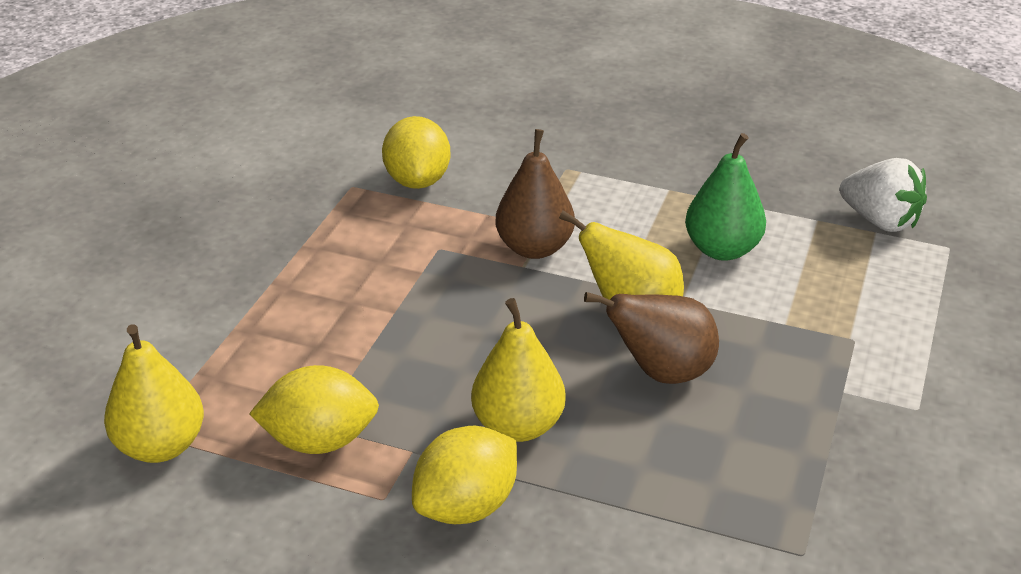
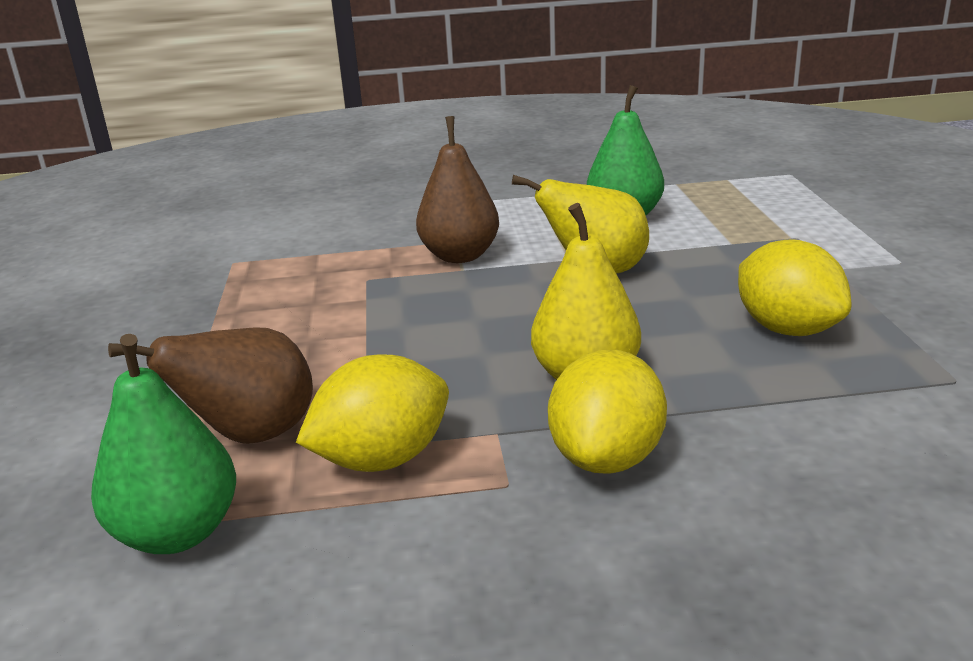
camera: 25 degrees left, 10 degrees down
(161, 446) = (178, 533): yellow pear -> green pear
(417, 181) = (299, 243): yellow lemon -> yellow lemon (787, 329)
(661, 372) = (671, 300): brown pear -> brown pear (251, 436)
(880, 221) = (723, 173): white strawberry -> none

